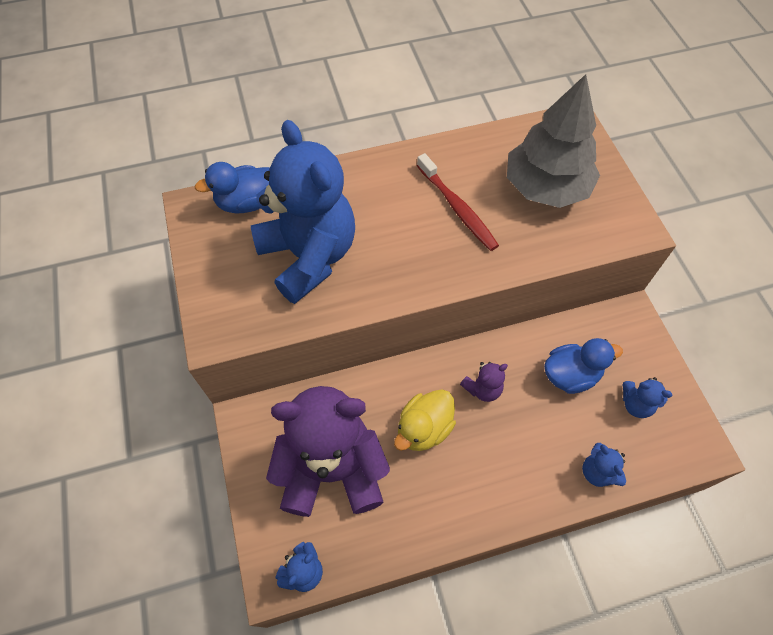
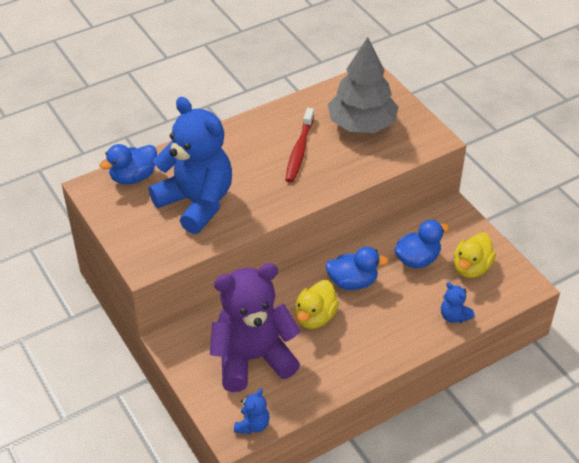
camera: 15 degrees left, 15 degrees down
(457, 208) = (299, 150): red toothbrush -> red toothbrush turned 60 degrees clockwise
(482, 388) = (352, 282): purple teddy bear -> blue duck
(636, 404) = (471, 268): blue teddy bear -> yellow duck

